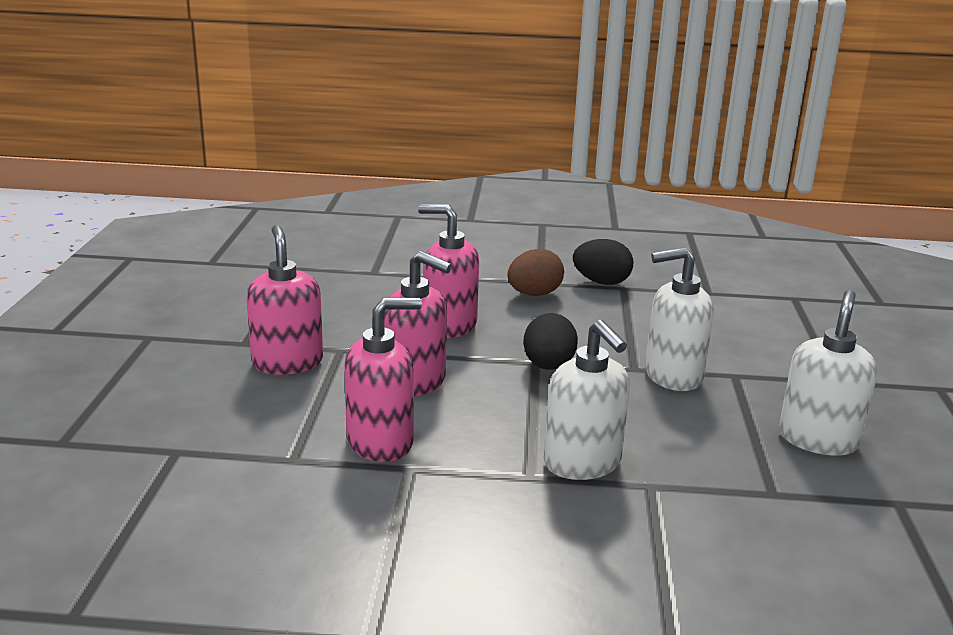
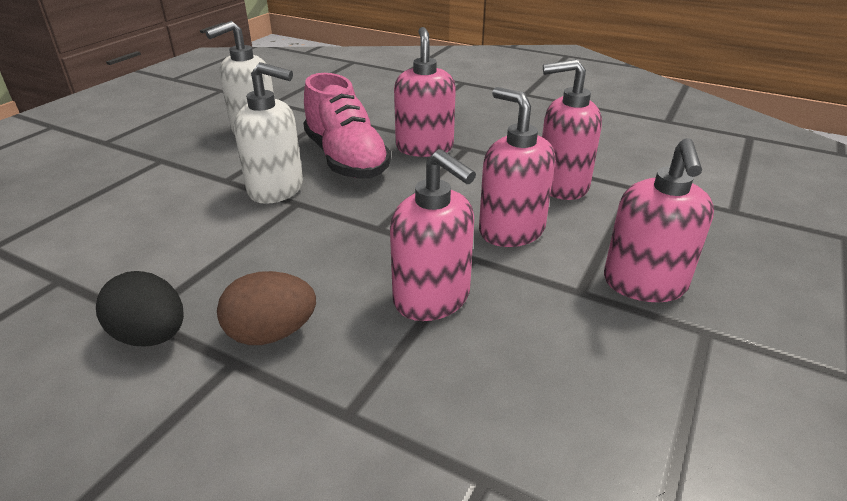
camera: 155 degrees left, 10 degrees up
(548, 366) = (372, 220): black egg -> none
(583, 463) = (424, 147): white soap dispenser -> pink soap dispenser
(653, 424) = (346, 159): none -> pink shoe

